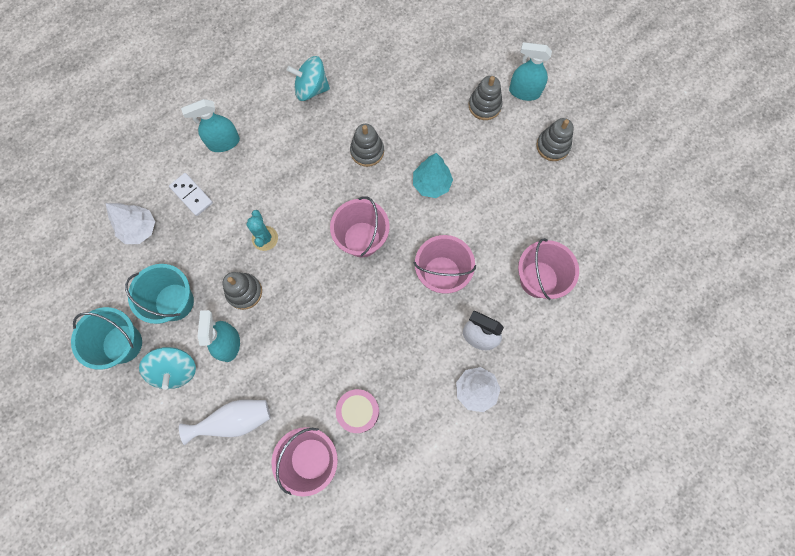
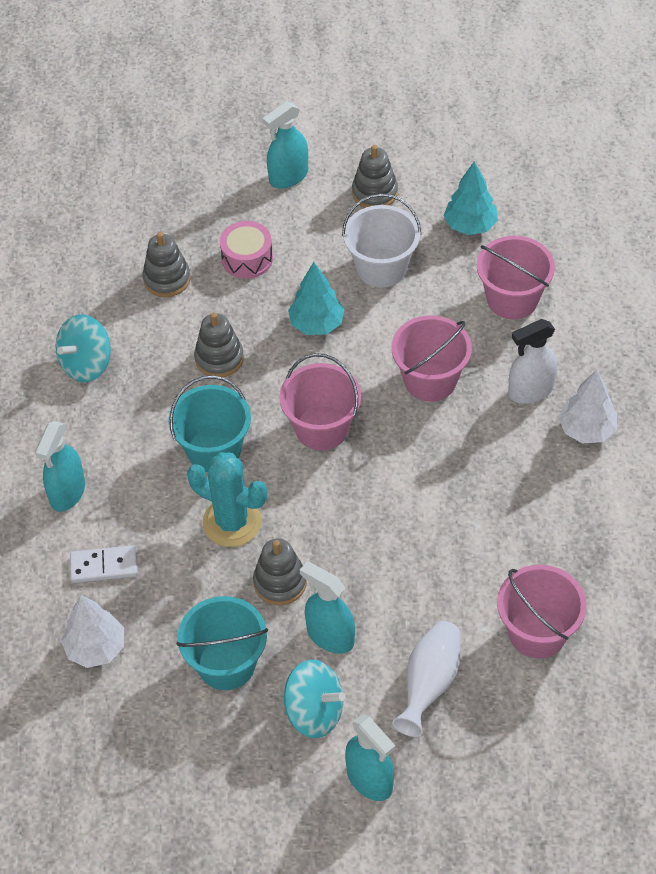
camera: 50 degrees left, 20 degrees down
(122, 344) = (230, 752): turquoise bucket -> turquoise bucket (214, 450)
(153, 430) = (370, 779): none -> turquoise spray bottle
(265, 238) = (232, 522): turquoise cactus -> turquoise cactus, size x1.52
(358, 411) = (520, 553): pink drum -> pink drum (247, 258)
(484, 105) = (270, 220): grey stacking toy -> grey stacking toy (167, 279)
(500, 189) = (381, 268): none -> white bucket
(574, 216) = (470, 225): none -> turquoise tree

